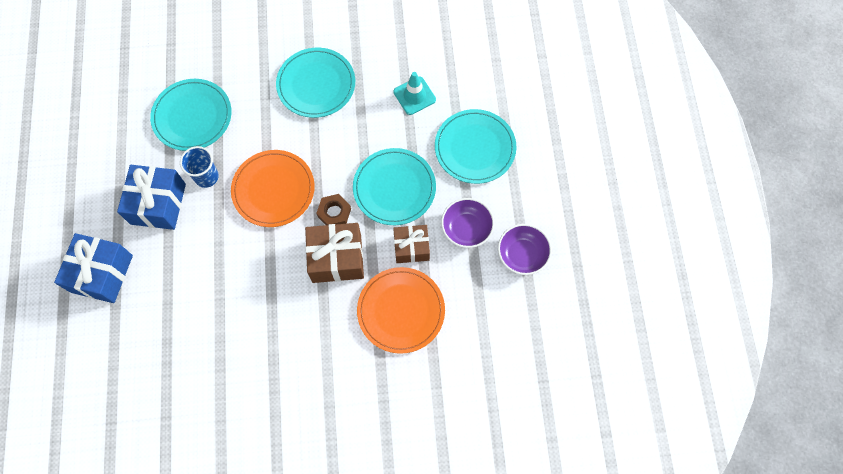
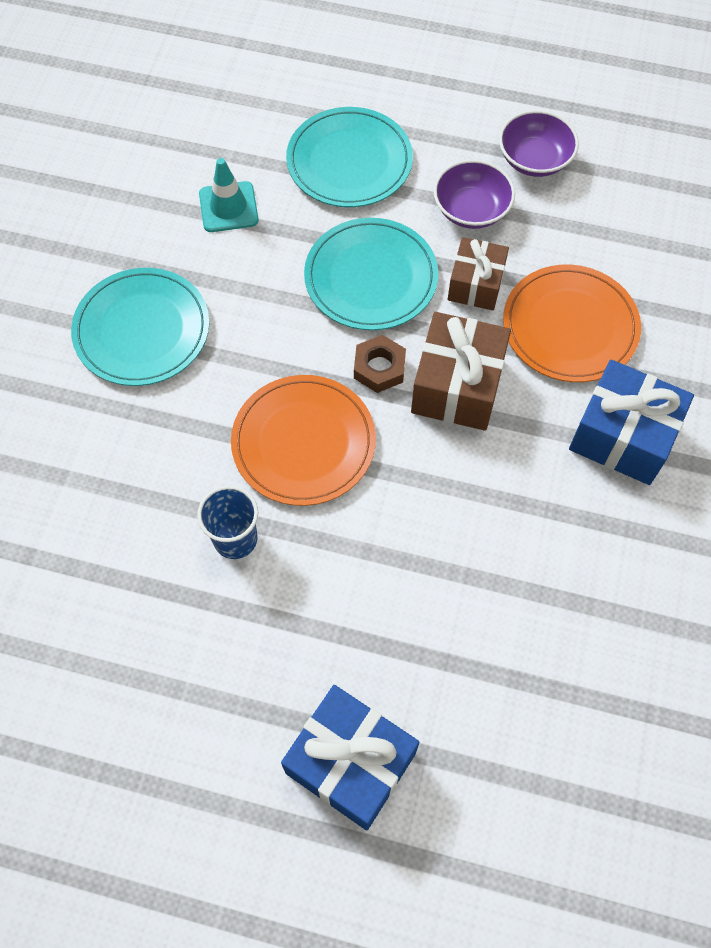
camera: 70 degrees left, 5 degrees down
(158, 204) = (253, 632): blue gift -> blue gift (622, 436)
(192, 116) = (107, 533): turquoise plate -> none

